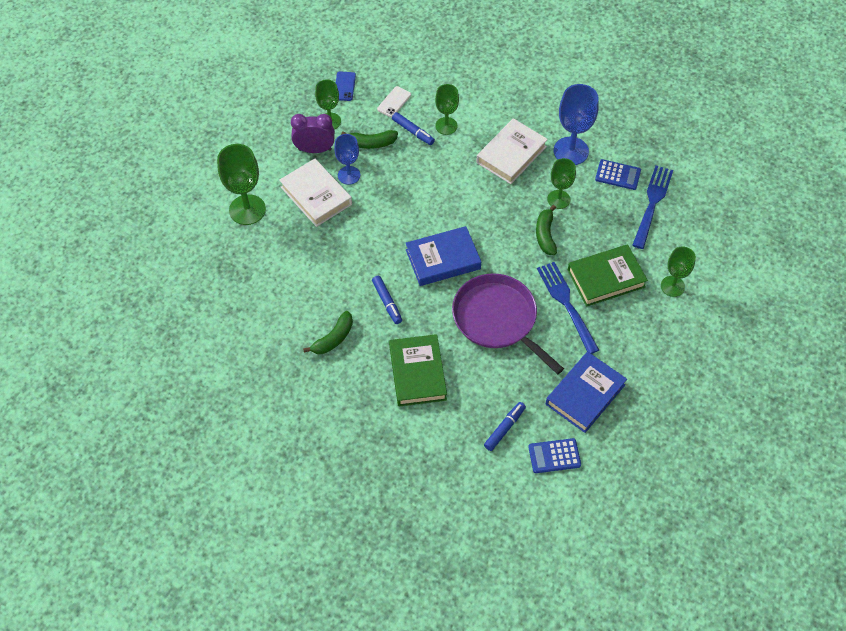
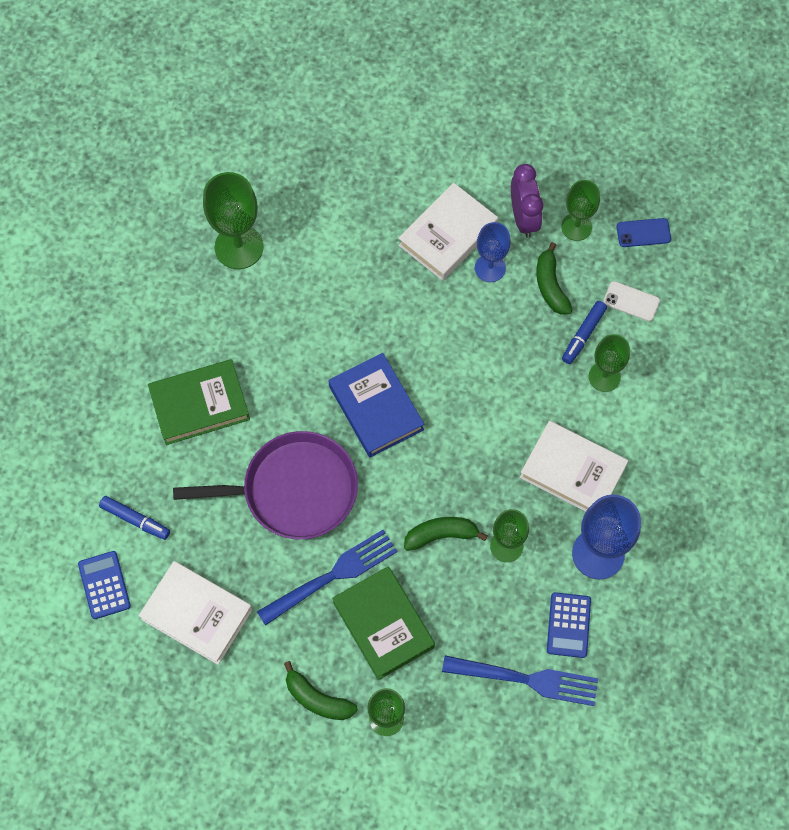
camera: 80 degrees right, 10 degrees up
(247, 210) = (409, 160): green goblet -> green goblet (239, 247)
(333, 338) = (234, 299): green banana -> green banana (317, 699)
(387, 302) = (297, 351): blue marker -> none
(497, 319) = (294, 490): purple pan -> purple pan turned 45 degrees clockwise
(585, 394) = (197, 614): blue book -> white book

